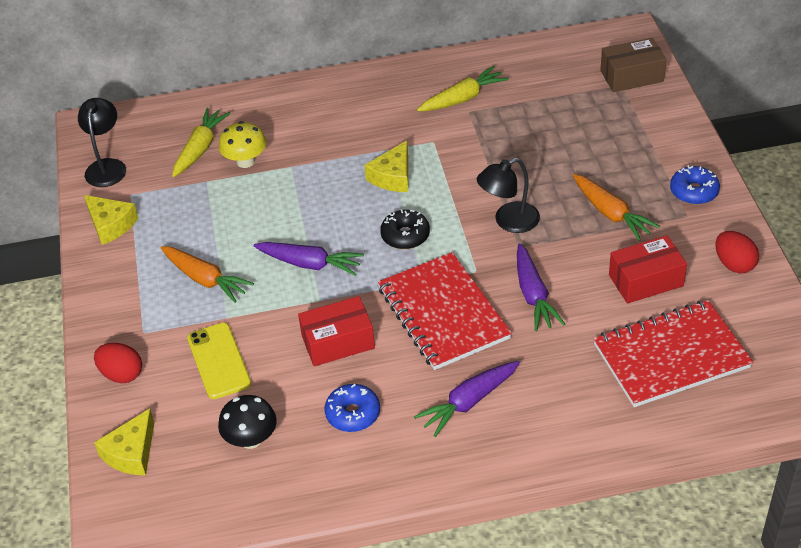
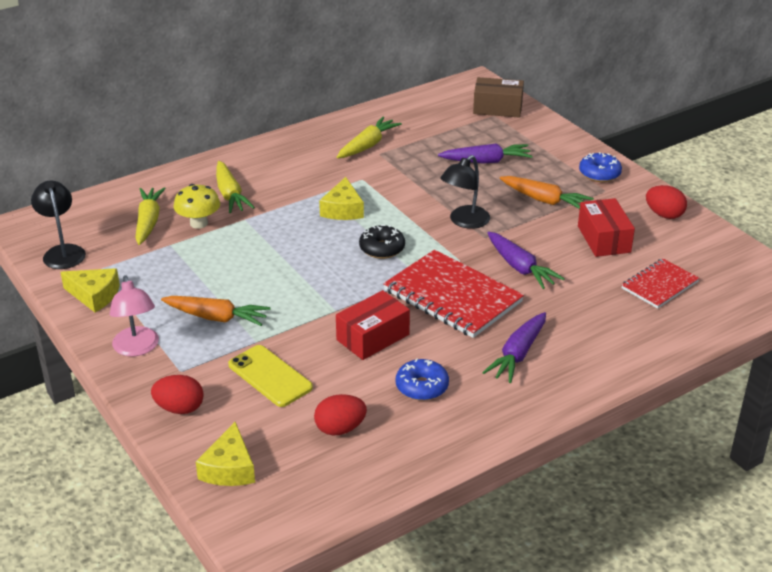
camera: 25 degrees left, 10 degrees down
(118, 296) = (137, 348): none -> pink lamp
(251, 439) = (340, 429): black mushroom -> red egg
(293, 132) = (230, 195): none -> yellow carrot
(310, 264) = (309, 286): purple carrot -> purple carrot (486, 161)
(631, 76) = (497, 108): brown box -> brown box turned 45 degrees clockwise
(646, 280) = (604, 239): red box -> red box turned 60 degrees counterclockwise
(671, 356) = (659, 285): red notebook -> red notebook, size x0.58

